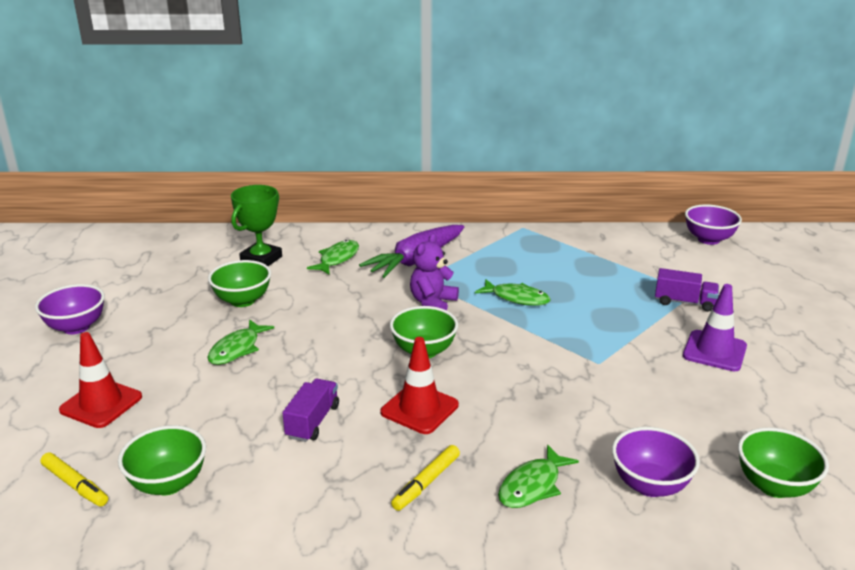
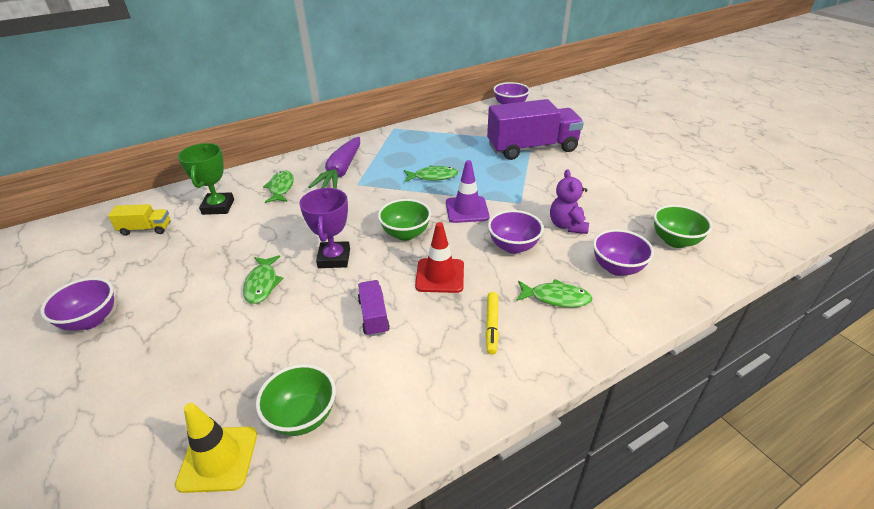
camera: 30 degrees left, 10 degrees up
(75, 485) = (218, 459): yellow marker -> yellow traffic cone
(101, 403) = (178, 377): red traffic cone -> none
(181, 260) = (146, 229): none -> yellow truck
(242, 300) = (232, 244): green bowl -> none
(326, 349) = (334, 258): none -> purple trophy
(432, 303) = (380, 198): purple teddy bear -> purple teddy bear (567, 226)
(532, 486) = (556, 298): green fish -> green fish turned 90 degrees counterclockwise
(537, 410) = (513, 246): none -> purple bowl
(684, 302) = (532, 148): purple truck -> purple truck, size x2.20
(714, 351) = (574, 172): purple traffic cone -> purple traffic cone (467, 210)

